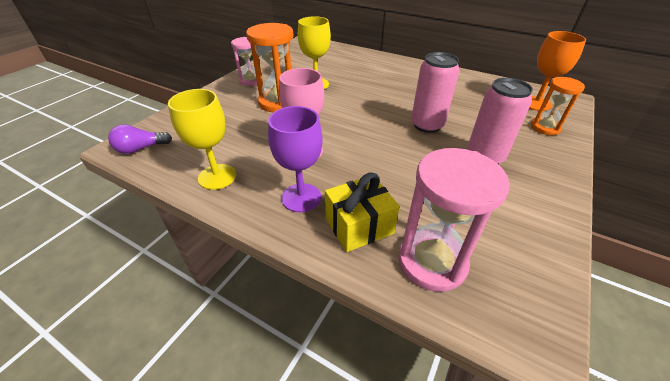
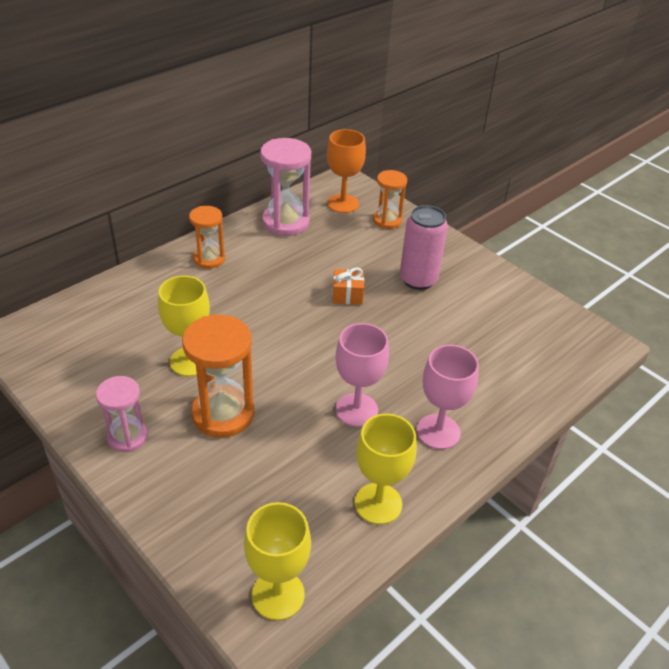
camera: 75 degrees left, 0 degrees up
(141, 148) = (278, 595): purple light bulb -> yellow goblet
(301, 197) = (438, 432): purple goblet -> pink goblet
(359, 225) = (488, 398): yellow gift -> none
(410, 70) = (209, 259): none -> orange hourglass
(427, 125) = (347, 295): pink can -> orange gift
(432, 262) = (537, 366): pink hourglass -> pink hourglass (285, 222)

